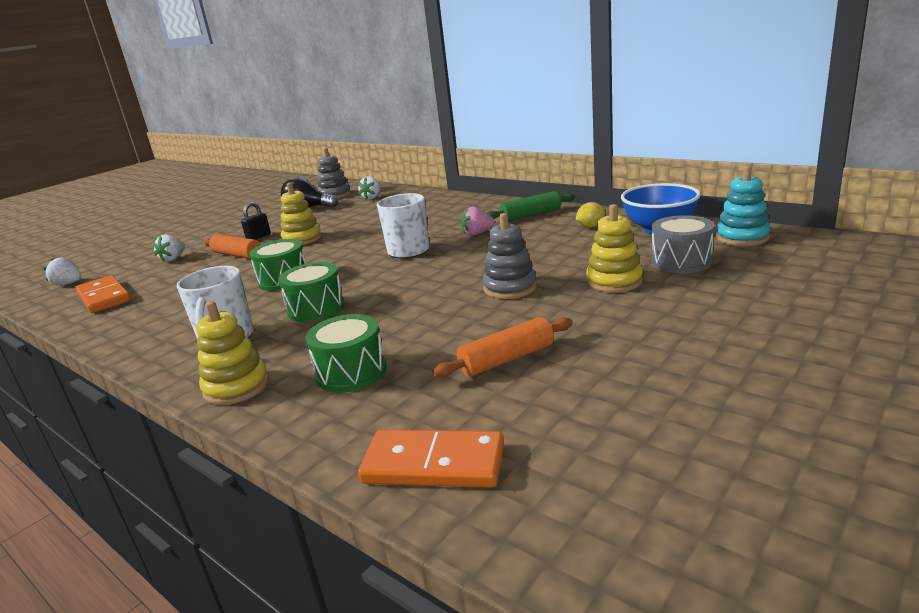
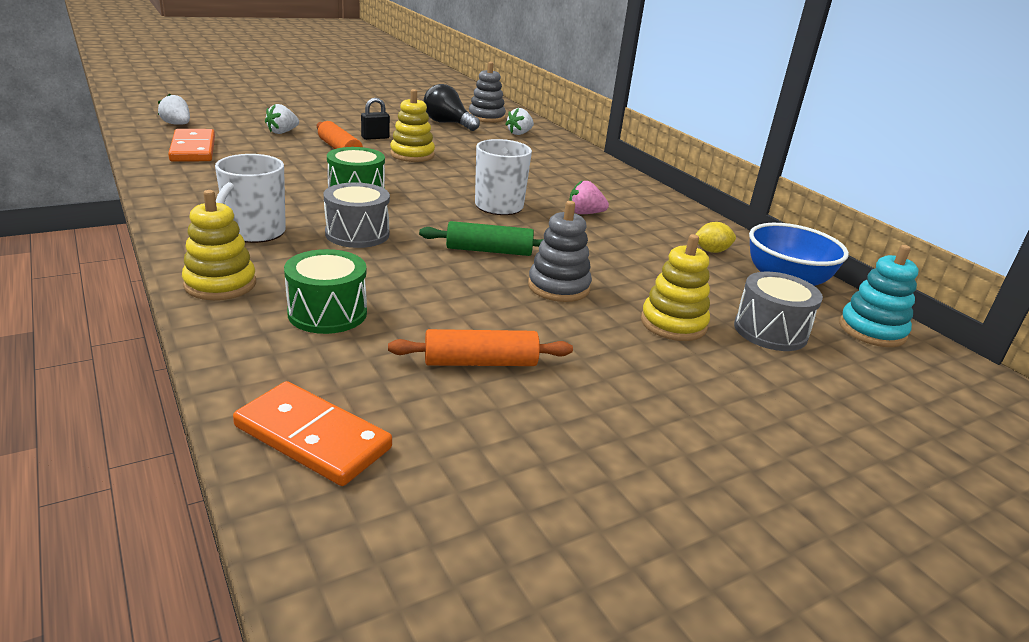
camera: 15 degrees right, 5 degrees up
(316, 308) = (357, 234): green drum -> grey drum
(531, 215) = (660, 213): green rolling pin -> green rolling pin (489, 250)

